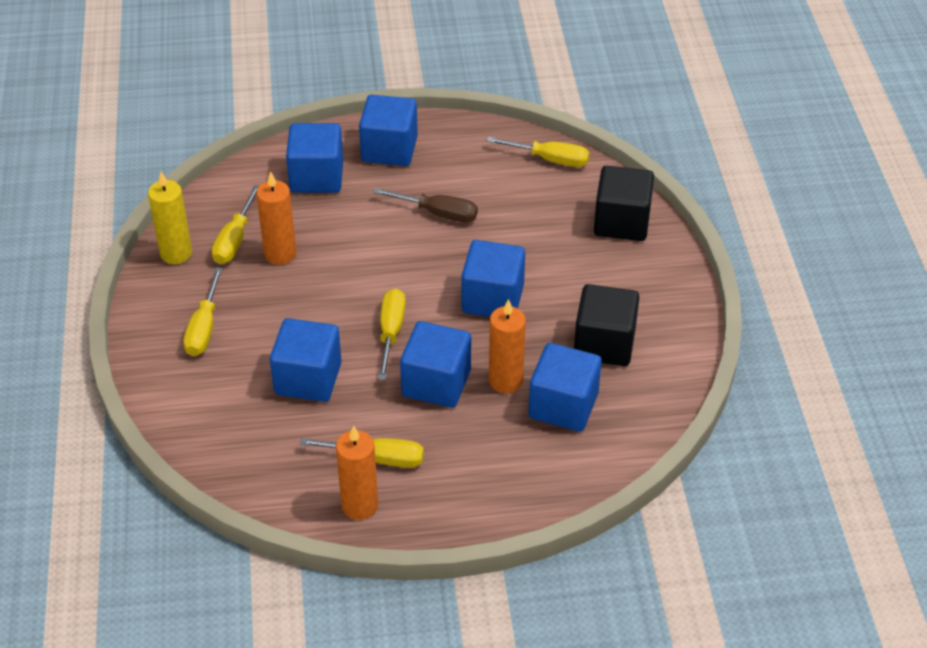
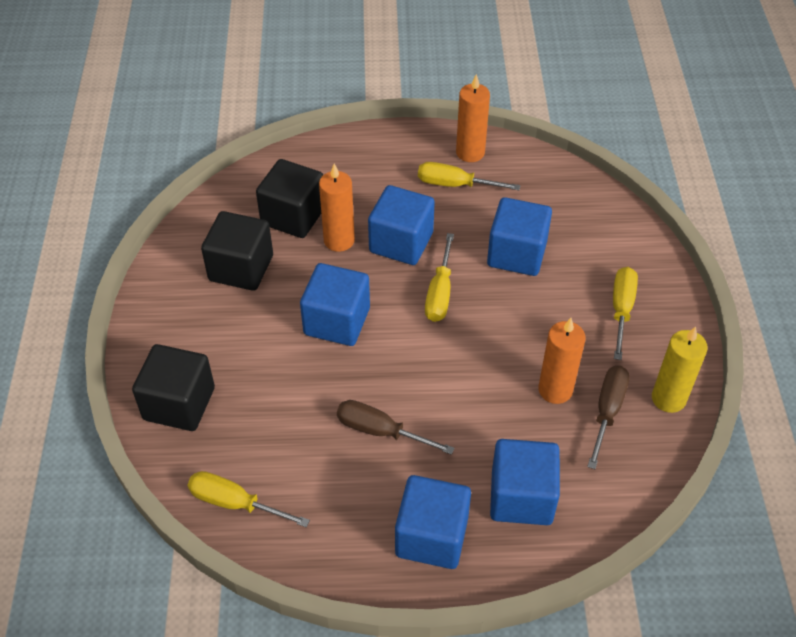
camera: 175 degrees left, 5 degrees up
(234, 240) = (607, 412): yellow screwdriver -> brown screwdriver
(563, 406) = (293, 216): blue cube -> black cube

